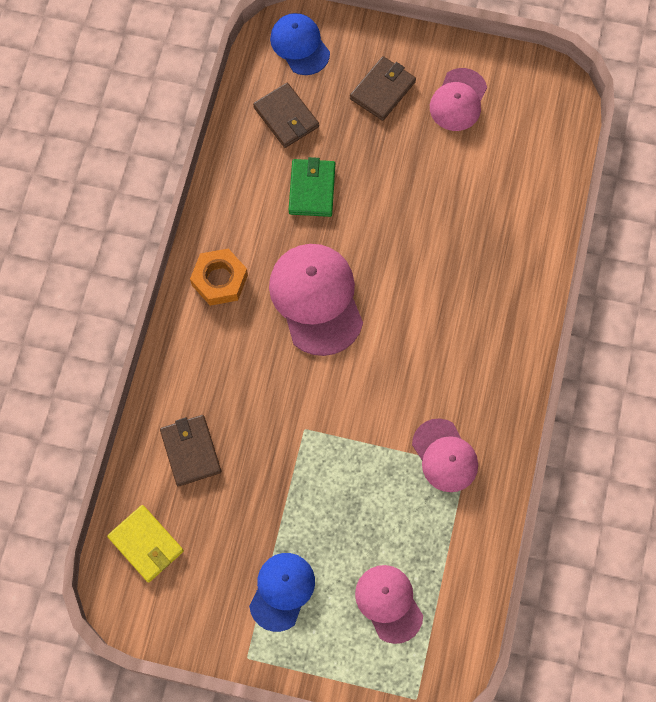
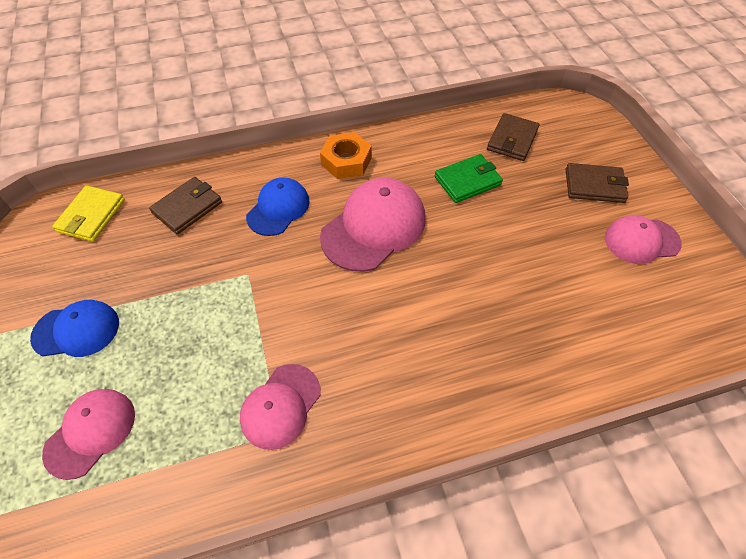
camera: 60 degrees right, 15 degrees down
(300, 45) = (576, 121): blue cap -> blue cap (278, 209)

